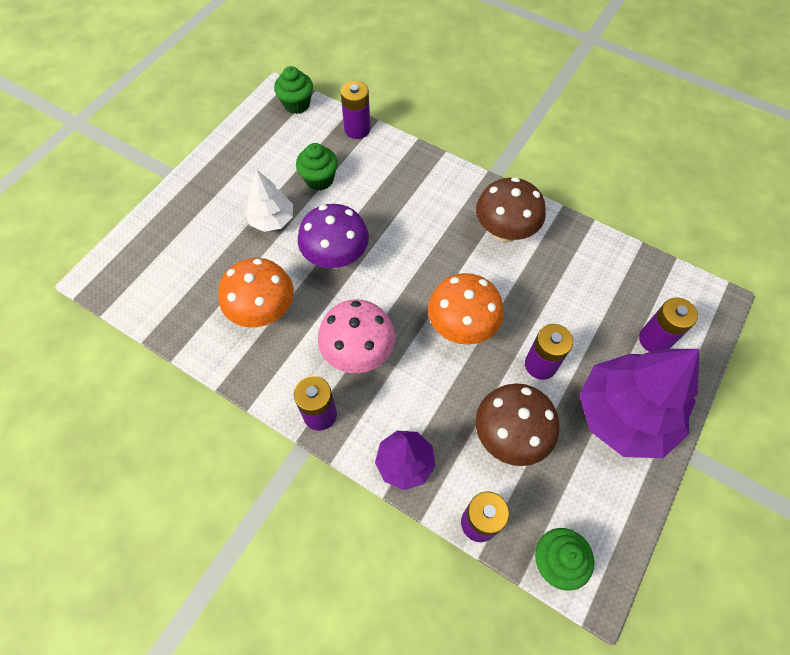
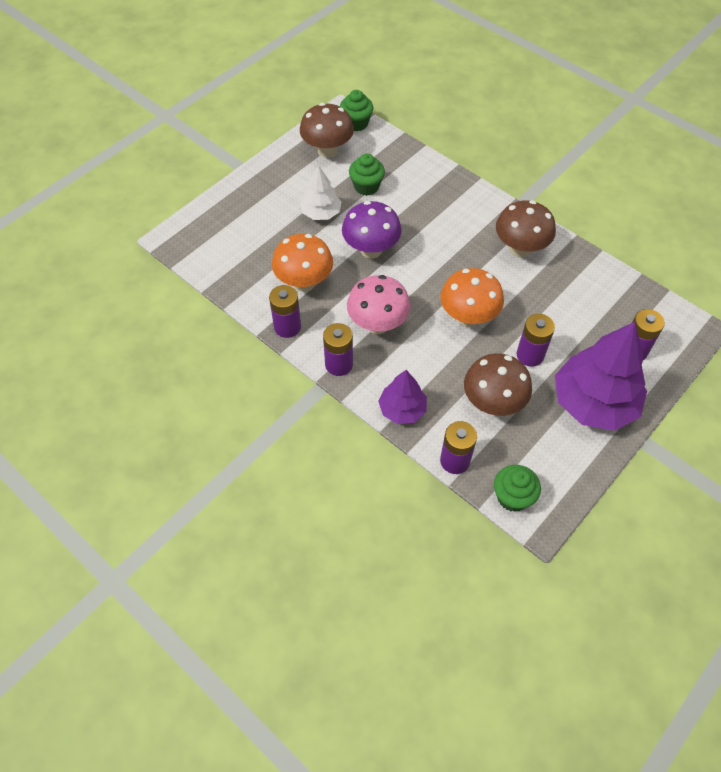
camera: 10 degrees right, 5 degrees down
(268, 142) = (327, 151): none -> brown mushroom
(357, 129) = (406, 150): purple battery -> purple battery (287, 327)

